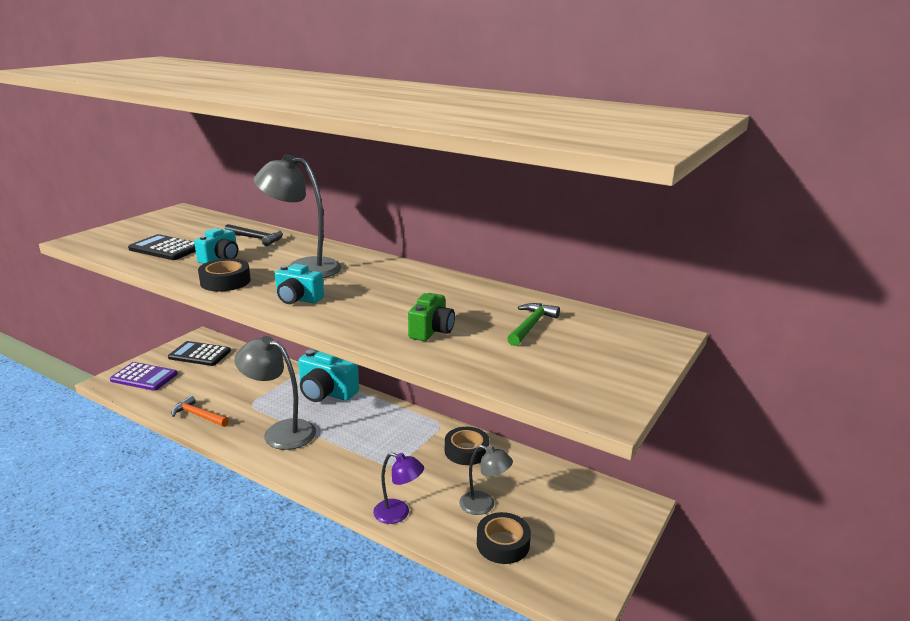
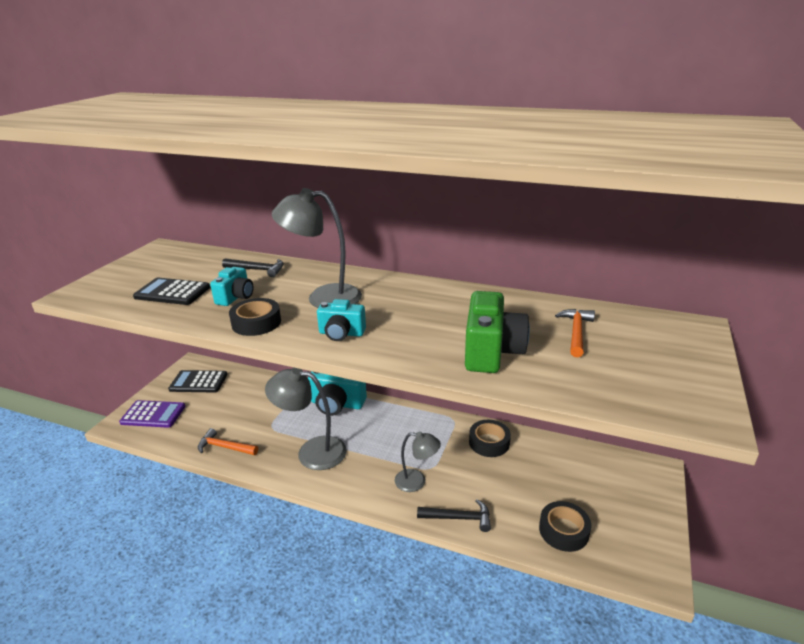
camera: 10 degrees left, 5 degrees up
(398, 514) = (458, 518): purple lamp -> black hammer
(431, 331) = (491, 352): green camera -> green camera, size x1.64
(484, 505) = (529, 495): grey lamp -> grey lamp (417, 481)
(531, 325) = (576, 332): green hammer -> orange hammer

